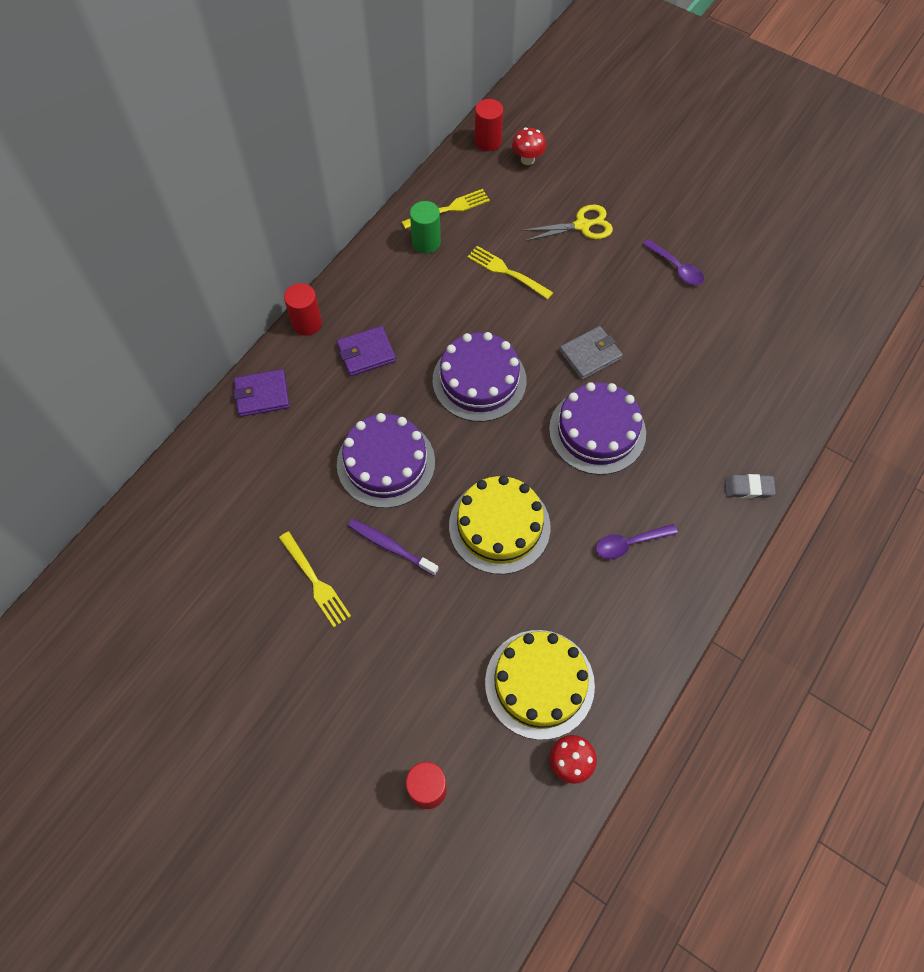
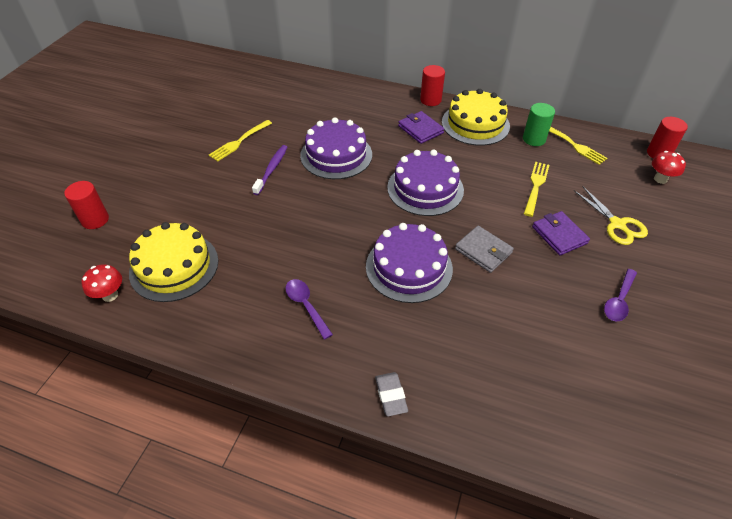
camera: 75 degrees right, 15 degrees down
(262, 395) = (367, 94): purple wallet -> purple wallet (559, 235)
(499, 526) = (302, 221): yellow cake -> yellow cake (475, 124)

